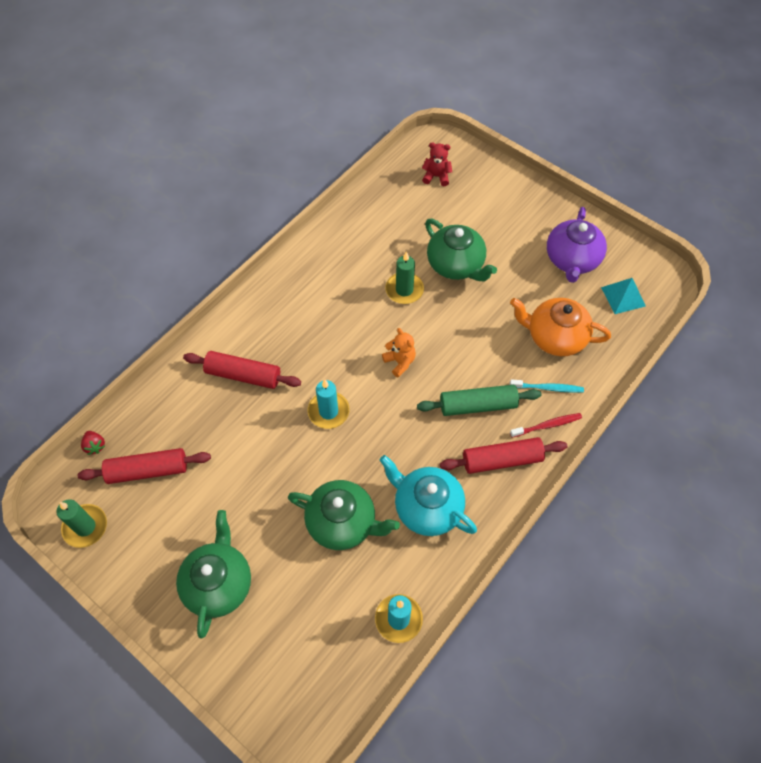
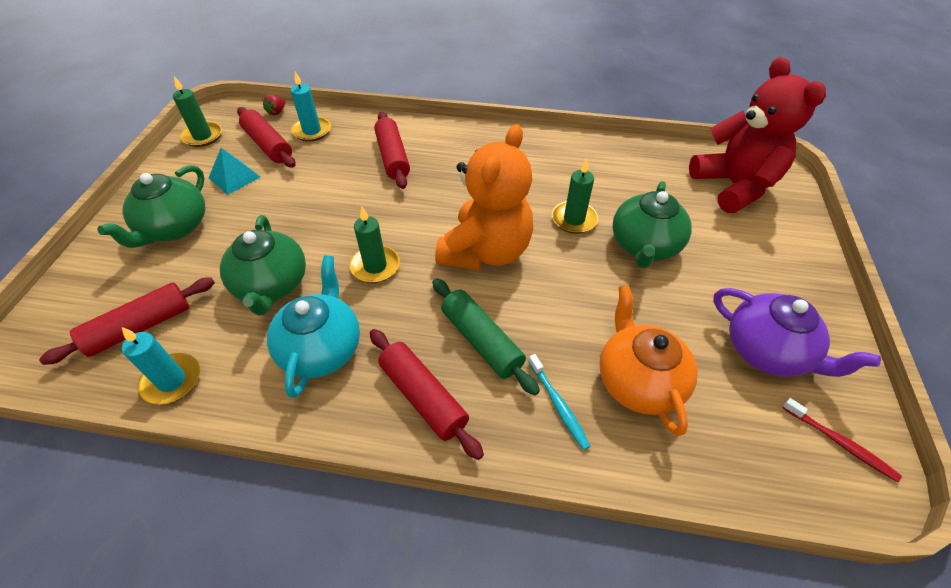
camera: 60 degrees right, 10 degrees down
(218, 583) = (174, 228): green teapot -> green teapot turned 135 degrees clockwise
(328, 411) = (391, 224): turquoise candle -> turquoise candle (312, 131)
(328, 633) = (140, 327): none -> red rolling pin
(368, 442) = (375, 266): none -> green candle
(400, 362) = (486, 251): orange teddy bear -> orange teddy bear, size x2.39
(436, 176) = (734, 186): red teddy bear -> red teddy bear, size x2.39
(547, 425) = (503, 427): red toothbrush -> red toothbrush (840, 443)
(572, 260) = (767, 351): purple teapot -> purple teapot turned 120 degrees counterclockwise
(623, 296) = (776, 438): turquoise pyramid -> turquoise pyramid (234, 177)

